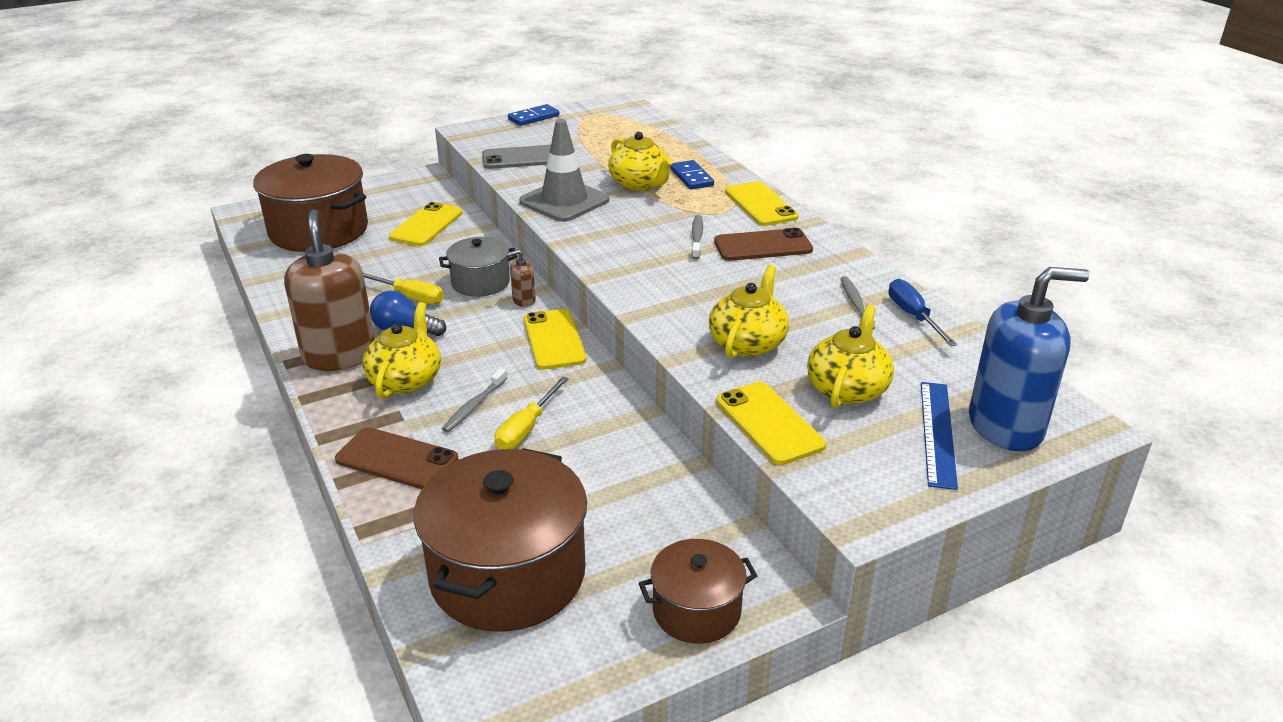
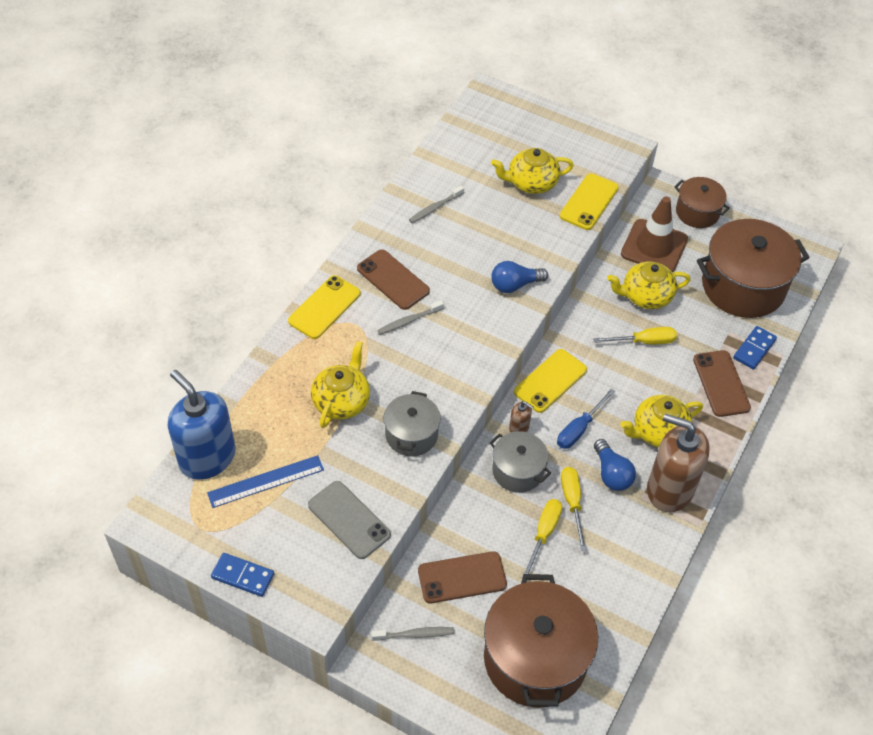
camera: 125 degrees left, 20 degrees up
(339, 356) = (669, 489): brown soap dispenser -> brown soap dispenser turned 75 degrees clockwise
(405, 272) = (543, 534): none -> yellow screwdriver
(426, 225) = (462, 577): yellow phone -> brown phone
(474, 406) = (648, 379): grey toothbrush -> grey toothbrush (415, 634)
(564, 201) = (411, 435): grey traffic cone -> grey pot
(668, 519) = (654, 246): none -> brown traffic cone
(680, 311) = (515, 285): none -> blue light bulb
(691, 177) = (303, 372): blue domino -> blue domino (754, 349)
(747, 343) = (522, 239): yellow teapot -> yellow teapot (645, 296)
(913, 316) = (429, 179): blue screwdriver -> blue screwdriver (579, 429)
(938, 433) = (539, 140): blue ruler -> blue ruler (266, 481)
(1005, 426) = (512, 119): blue soap dispenser -> blue soap dispenser (207, 458)

